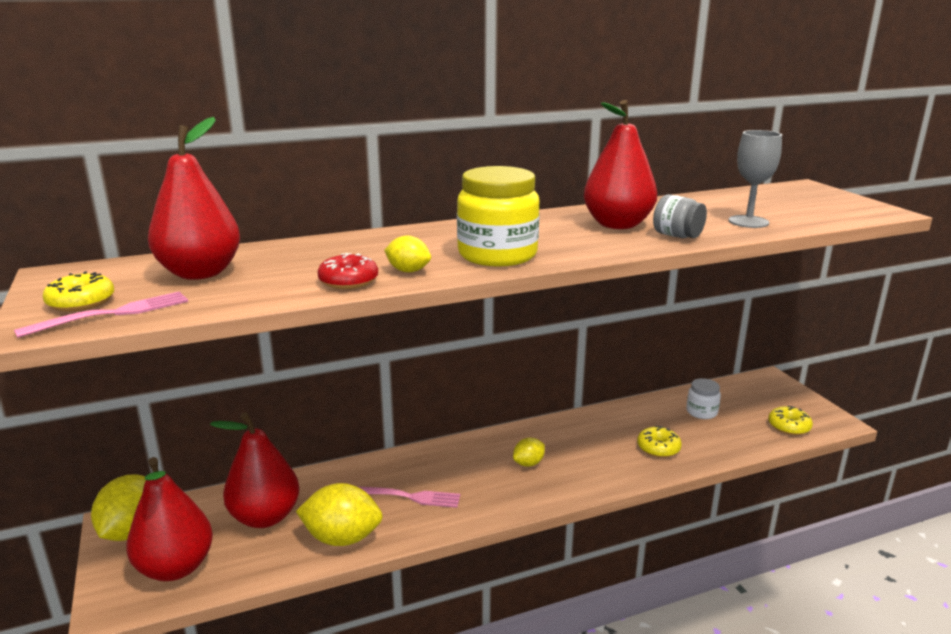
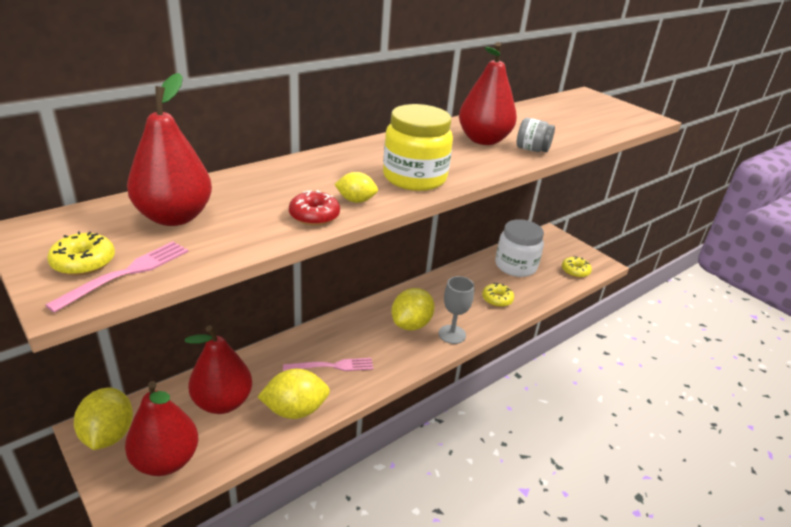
camera: 20 degrees left, 10 degrees up
(528, 463) = (411, 324): yellow lemon -> yellow lemon, size x1.87
(701, 412) = (515, 266): white jar -> white jar, size x1.89
(748, 222) = (571, 132): grey goblet -> grey goblet (452, 334)

